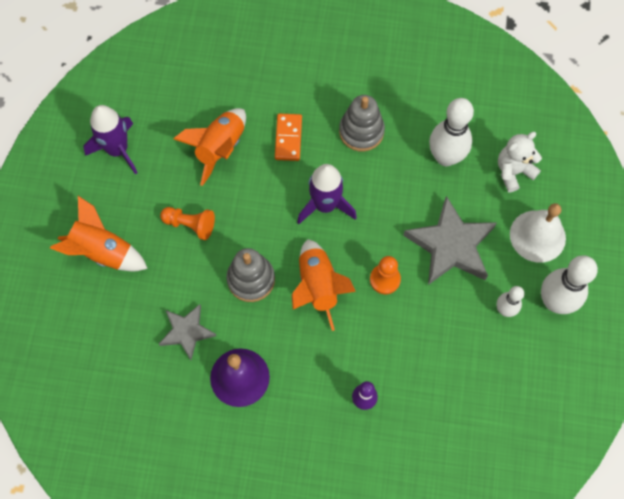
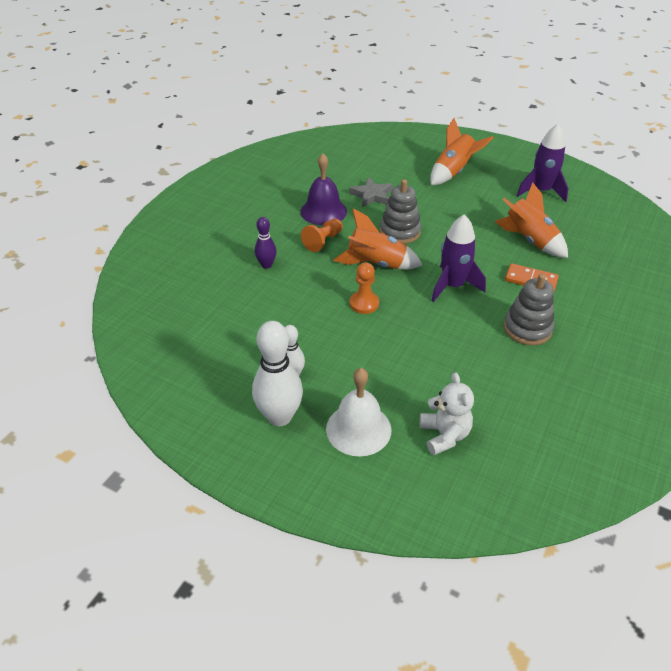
camera: 110 degrees right, 25 degrees down
(190, 225) = (461, 212): orange pawn -> orange pawn (323, 241)
(445, 157) = (480, 383): white bowling pin -> none
(451, 245) = (377, 357): grey star -> none

